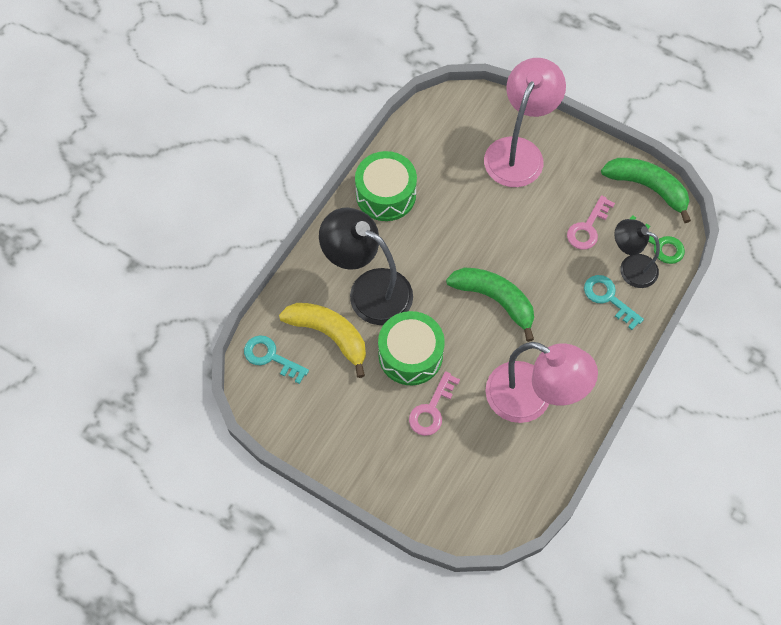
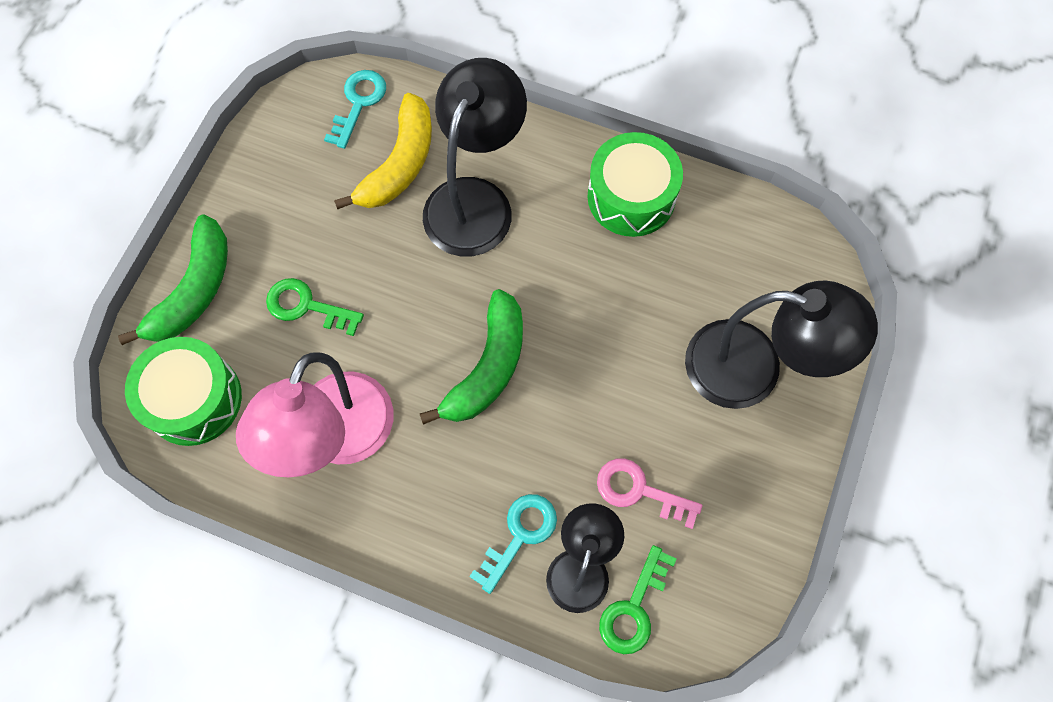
camera: 80 degrees right, 5 degrees up
(410, 355) = (384, 267): green drum -> green drum (193, 399)
(431, 409) = (307, 306): pink key -> green key
(518, 151) = (753, 369): pink lamp -> black lamp
(647, 188) = (737, 582): green banana -> green banana (194, 290)

